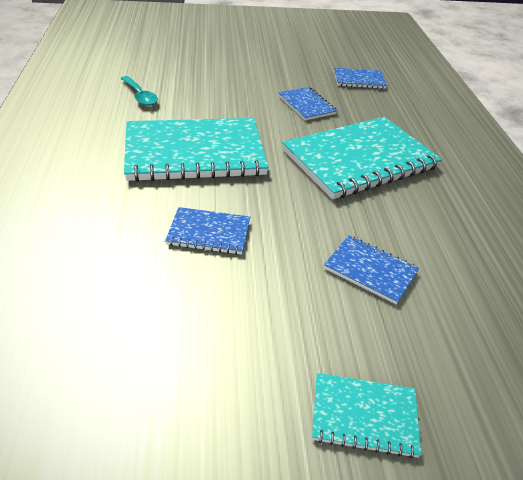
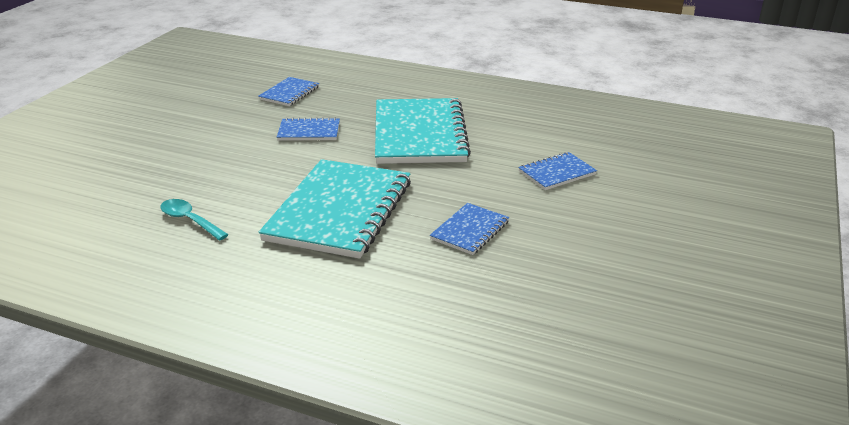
camera: 60 degrees left, 10 degrees down
(140, 96) = (190, 220): turquoise spoon -> turquoise spoon turned 135 degrees counterclockwise
(364, 416) = (681, 215): turquoise notebook -> none

